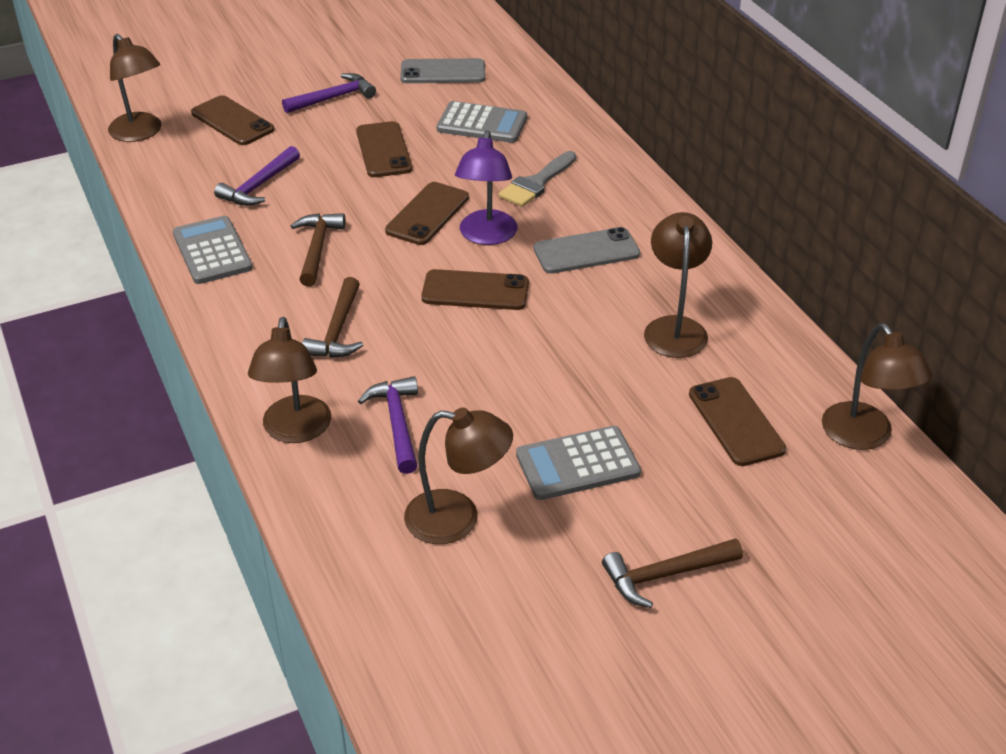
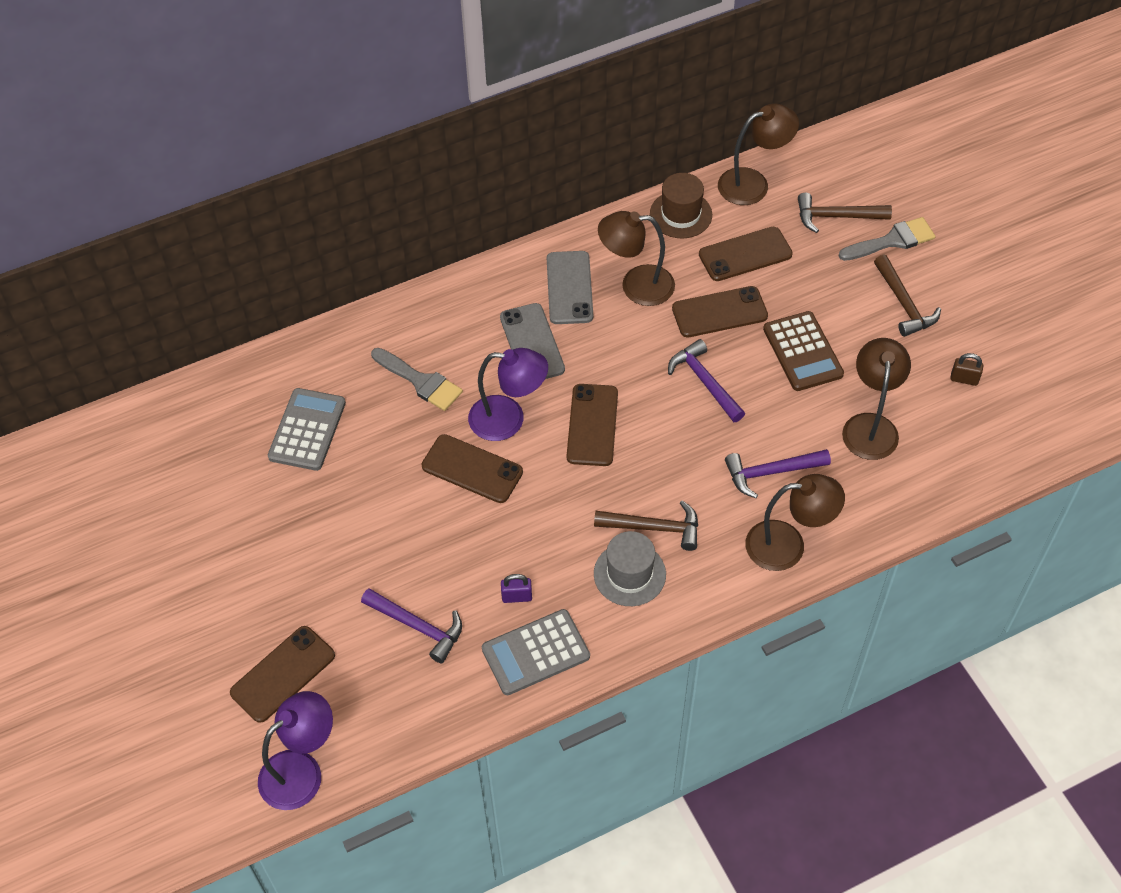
camera: 90 degrees left, 15 degrees up
(141, 133) = (302, 771): brown lamp -> purple lamp
(276, 240) = (517, 597): none -> purple padlock
(285, 311) = (629, 574): none -> grey hat
(317, 248) = (530, 558): brown hammer -> brown hammer (836, 216)
(333, 98) = (240, 575): purple hammer -> purple hammer (704, 382)
(383, 150) = (354, 516): brown phone -> brown phone (719, 312)
(443, 72) = (193, 471): grey phone -> grey phone (569, 288)
(531, 628) = (964, 379): none -> brown padlock
(577, 464) = (802, 352): grey calculator -> brown calculator
(783, 574) = (892, 240): none -> grey brush
(795, 368) = (681, 214): none -> brown hat

